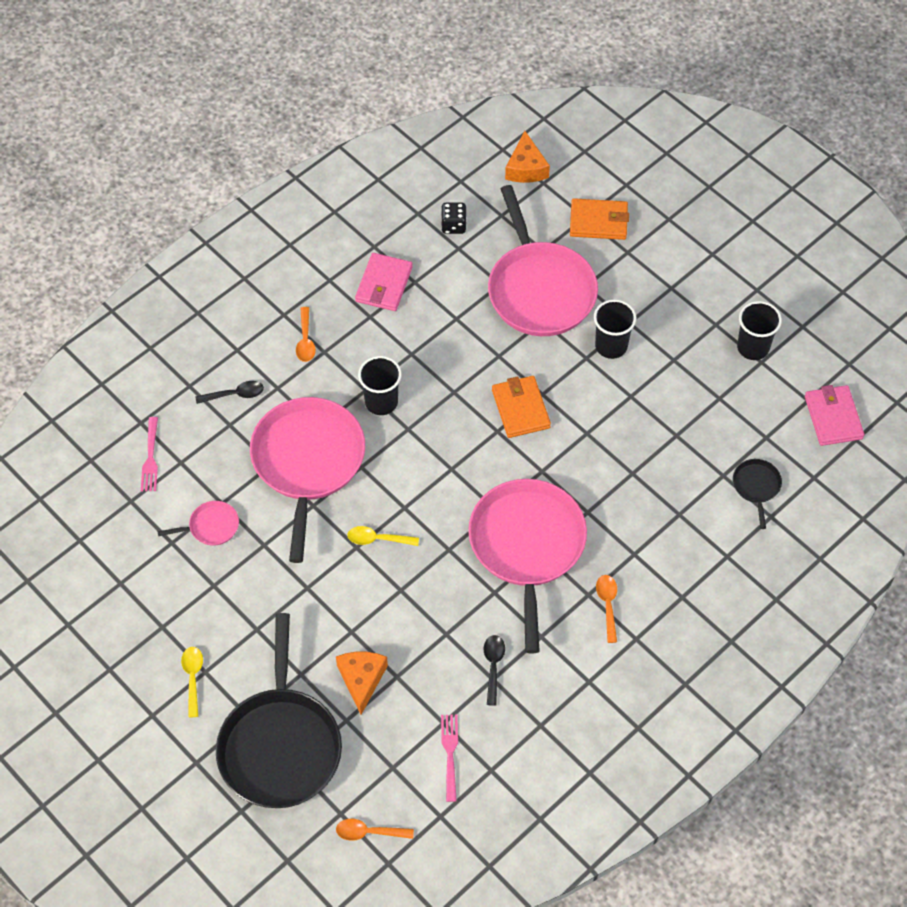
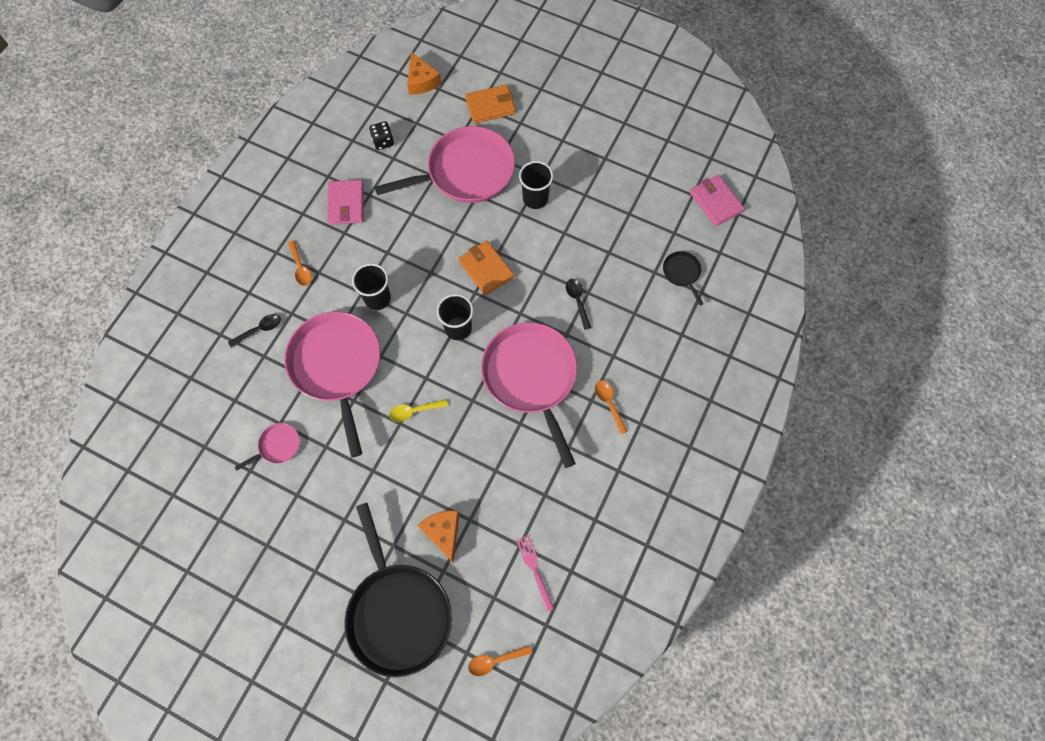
camera: 20 degrees left, 10 degrees up
(150, 457) = (208, 404): pink fork -> none
(193, 678) = (306, 580): yellow spoon -> none
(493, 666) = (541, 484): black spoon -> black spoon (577, 301)
(540, 290) = (466, 172): pink pan -> pink pan turned 75 degrees counterclockwise
(753, 347) = (638, 167): black cup -> black cup (458, 328)

